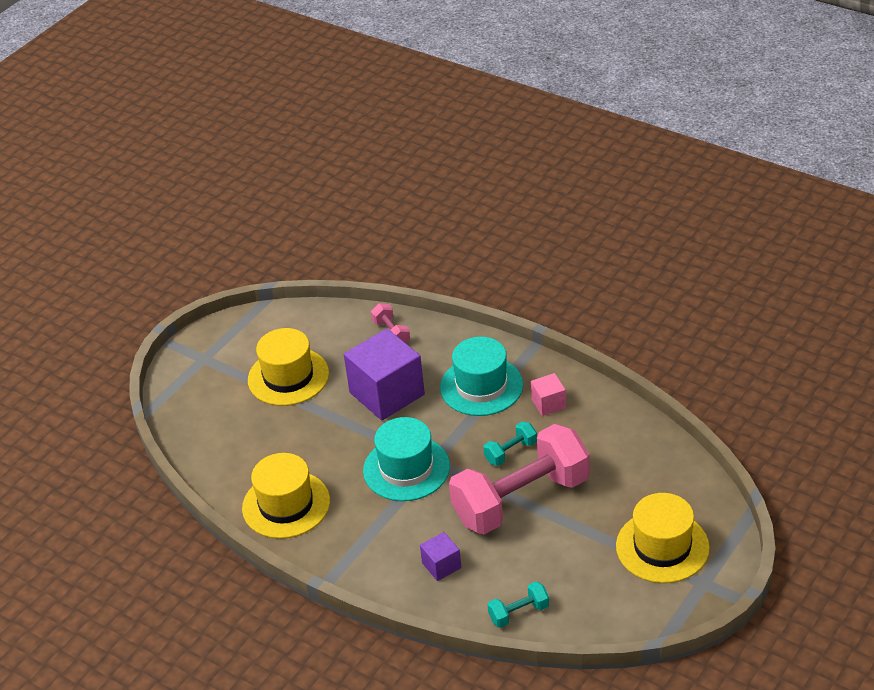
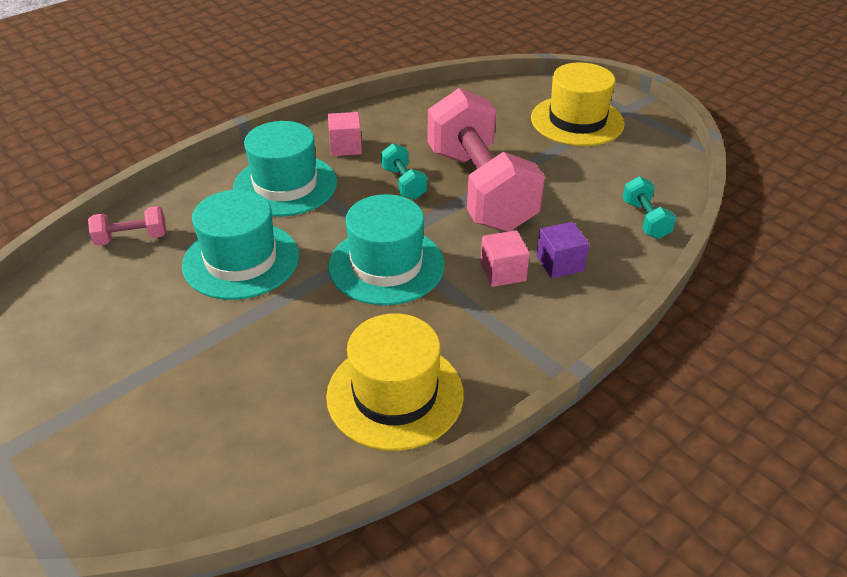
camera: 80 degrees left, 0 degrees up
(288, 377) = (130, 353): yellow hat -> none
(387, 393) = (241, 260): purple cube -> turquoise hat
(420, 534) = (502, 272): none -> pink cube

